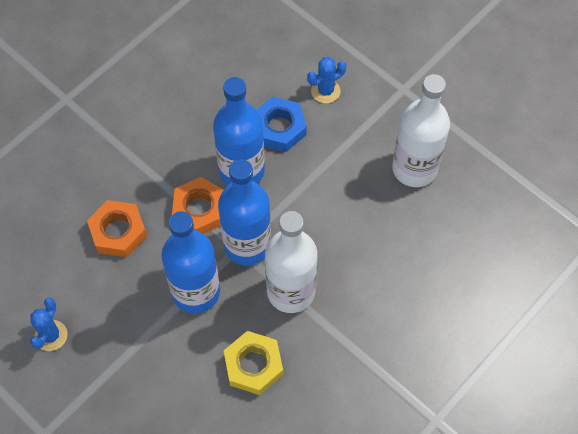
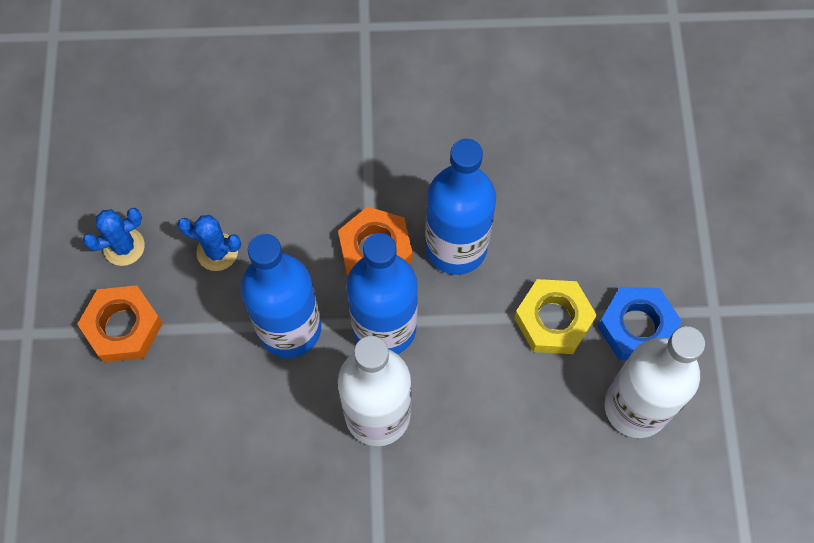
camera: 45 degrees right, 5 degrees up
(118, 232) = (280, 202): orange nut -> orange nut (123, 327)
(253, 365) = (268, 453): yellow nut -> yellow nut (553, 320)
(279, 128) = (539, 236): blue nut -> blue nut (637, 327)
(325, 91) = (627, 239): blue cactus -> blue cactus (217, 252)

